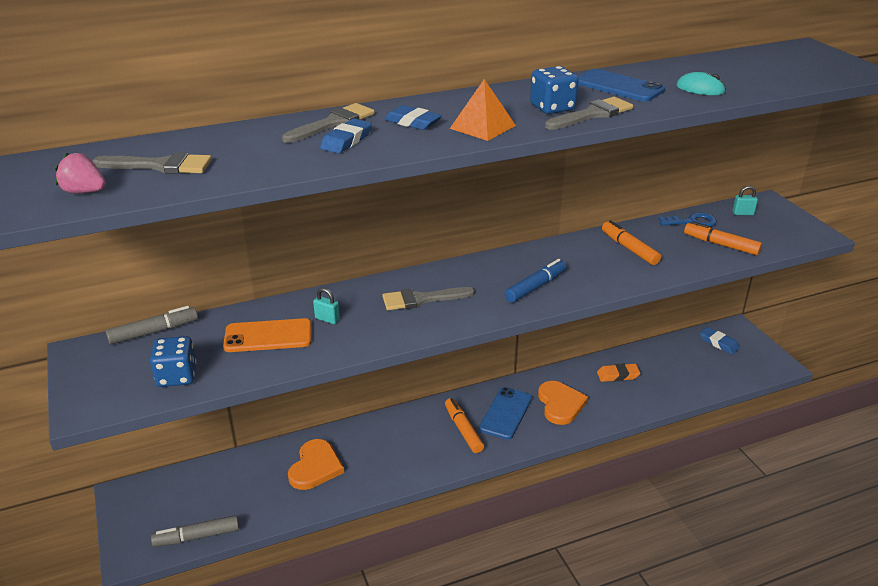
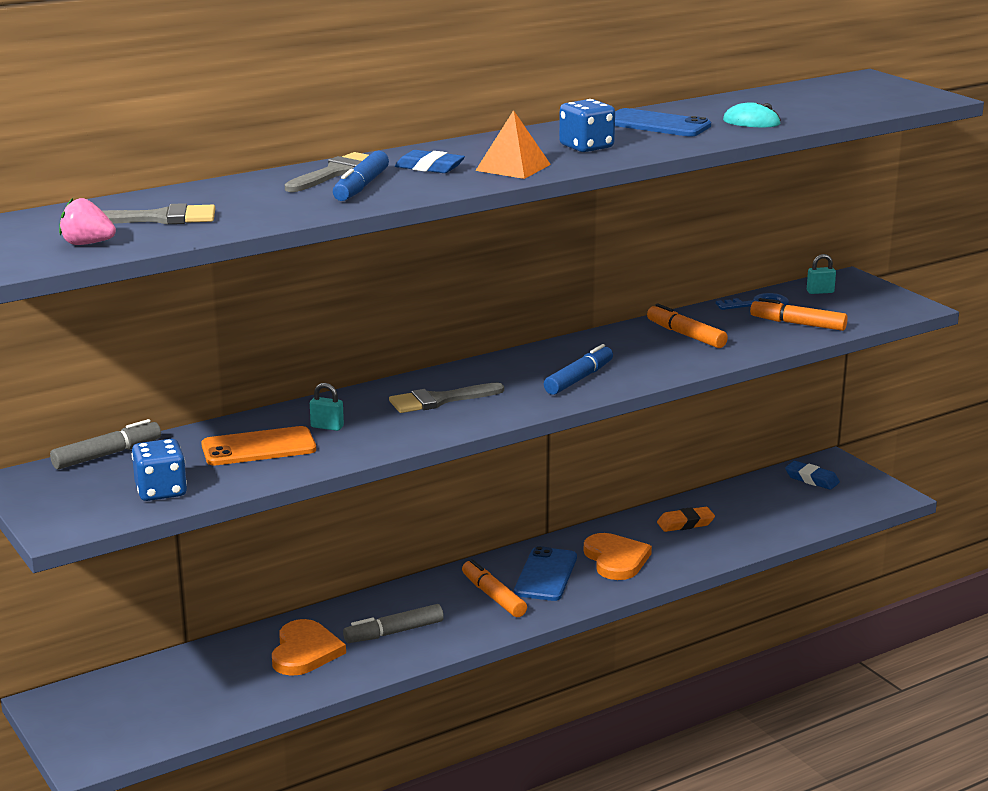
camera: 10 degrees left, 10 degrees down
(197, 536) = (170, 734): grey marker -> grey marker (394, 632)
(346, 140) = (361, 187): blue eraser -> blue marker
(592, 114) = (635, 150): grey brush -> none

